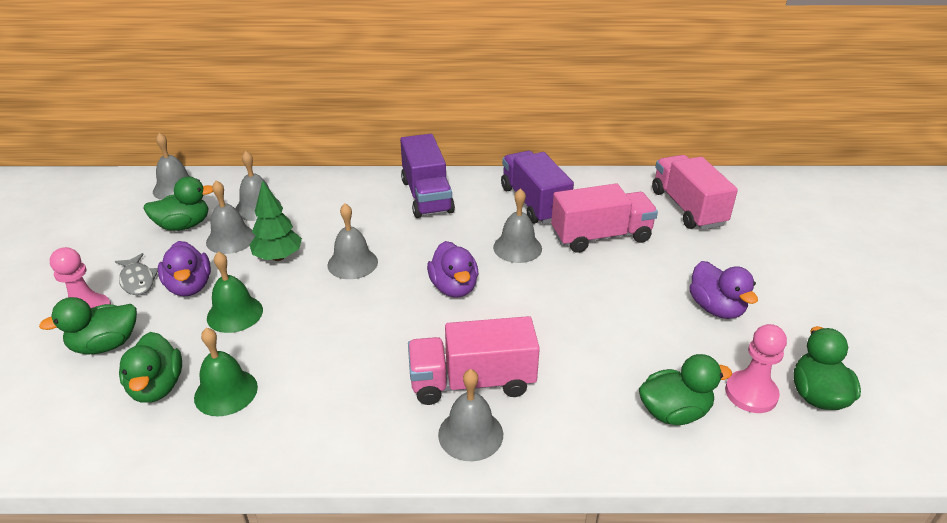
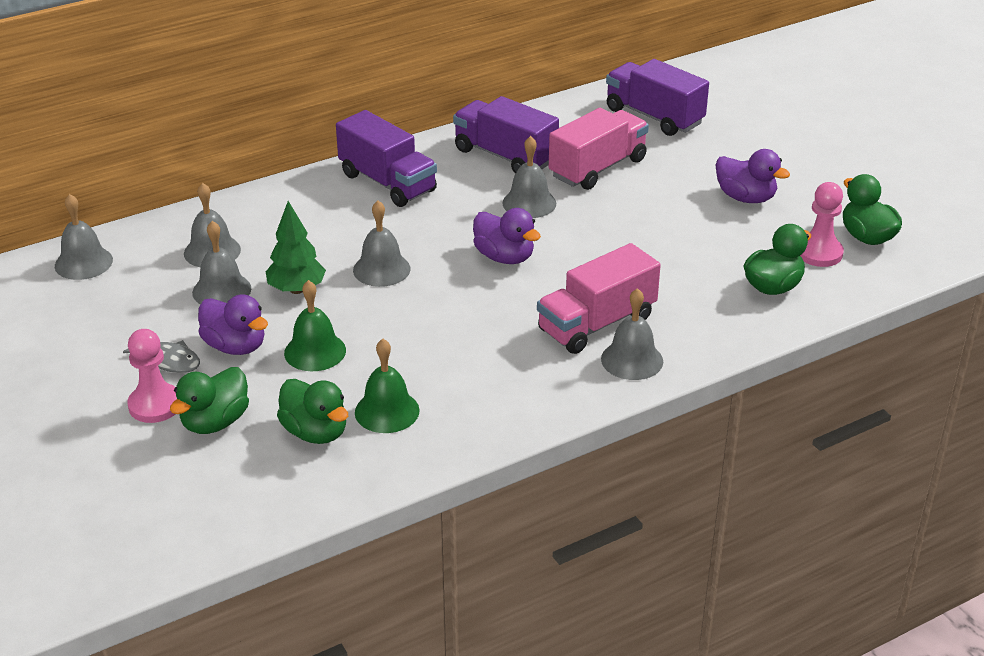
camera: 30 degrees left, 0 degrees up
(184, 225) = (148, 295): green duck -> none
(687, 208) = (654, 116): pink truck -> purple truck

